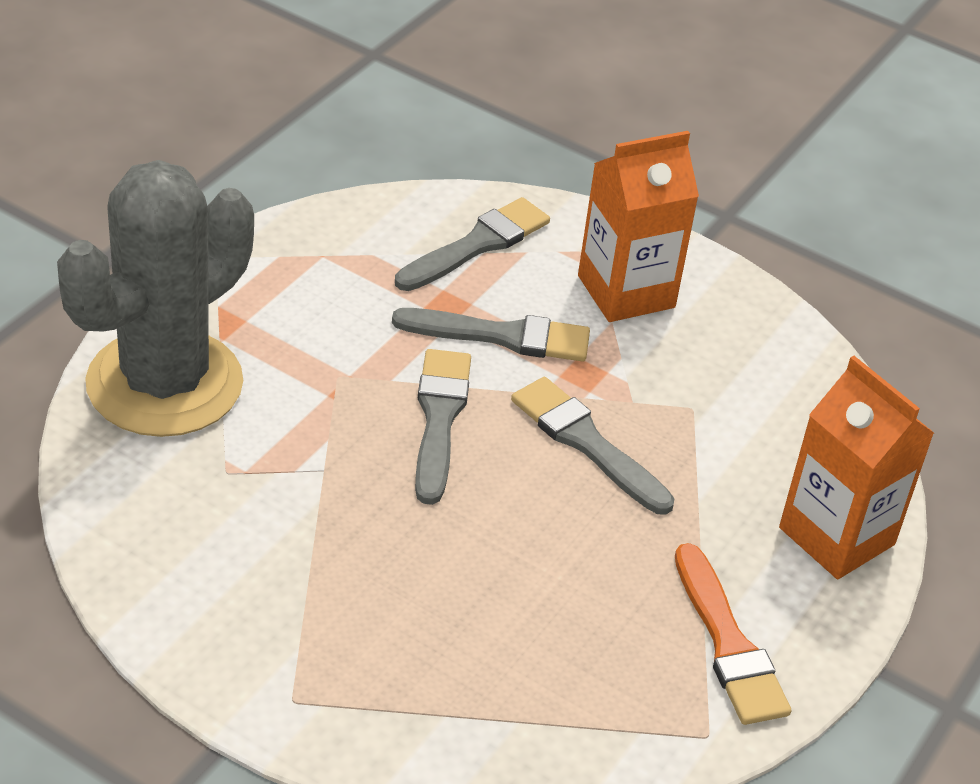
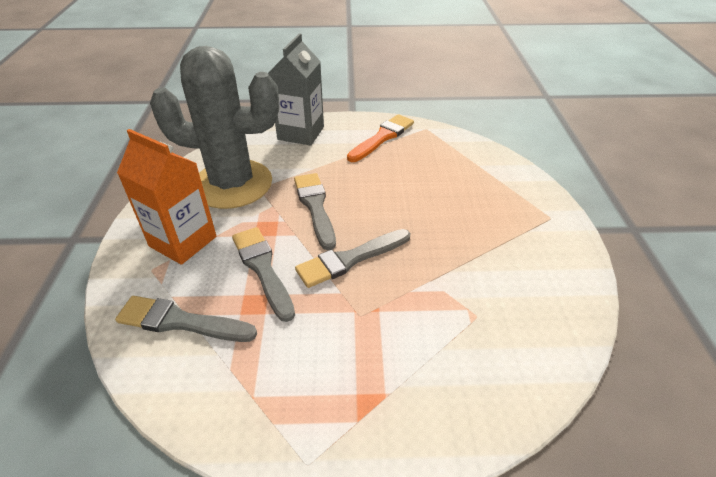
camera: 120 degrees left, 0 degrees up
(164, 383) = (453, 395): grey cactus -> grey cactus (232, 184)
(587, 443) = (315, 207): grey brush -> grey brush turned 150 degrees clockwise
(836, 536) = (301, 133): orange carton -> grey carton

